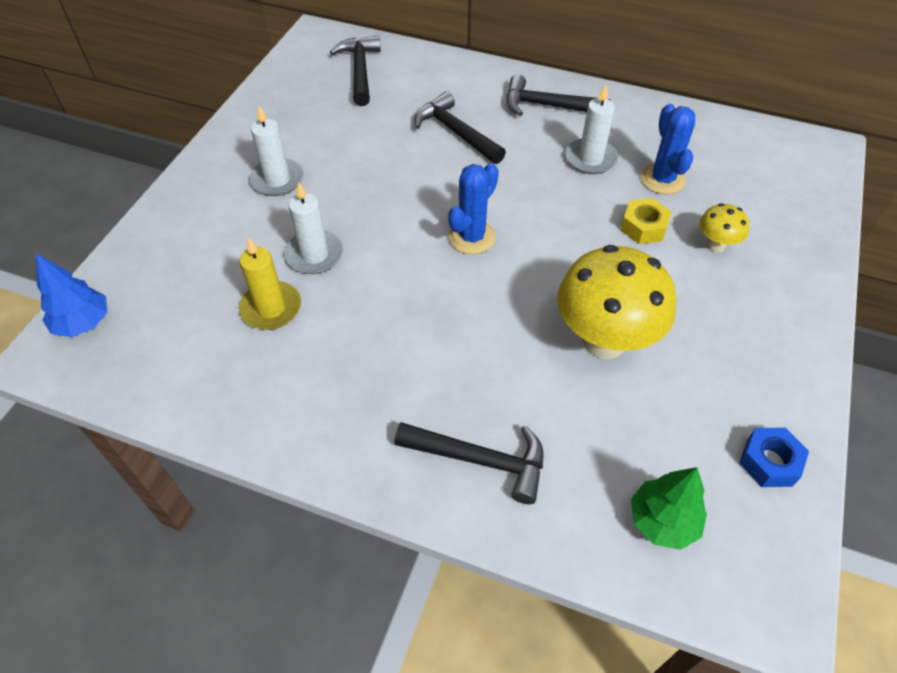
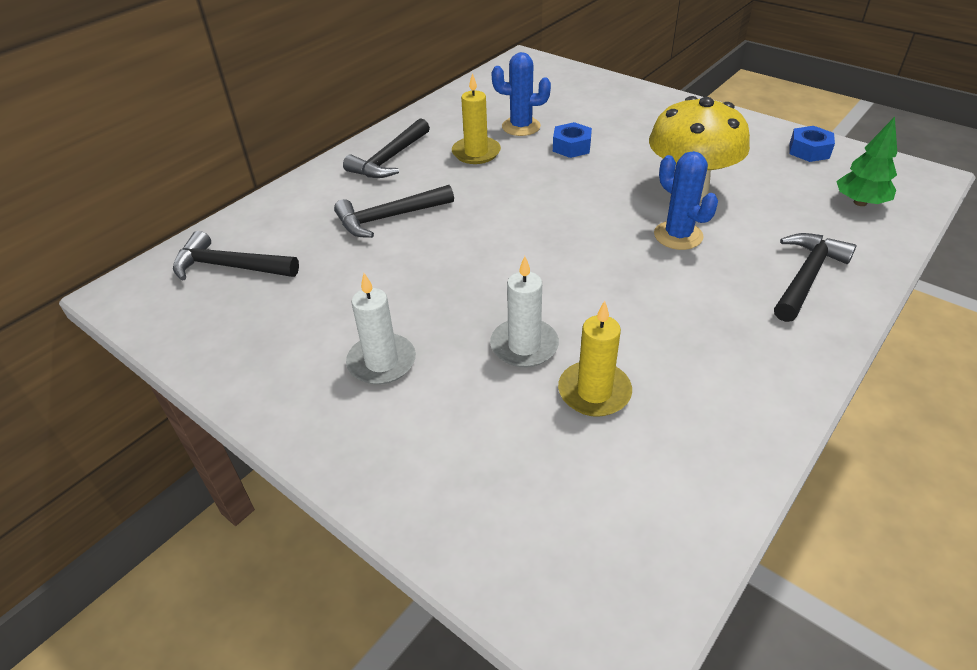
camera: 70 degrees left, 10 degrees down
(83, 323) = (564, 599): blue tree -> none
(471, 237) = (544, 235): blue cactus -> blue cactus (678, 235)
(590, 159) = (476, 153): white candle -> yellow candle
(643, 227) = (571, 147): yellow nut -> blue nut
(715, 245) = (604, 122): yellow mushroom -> none

